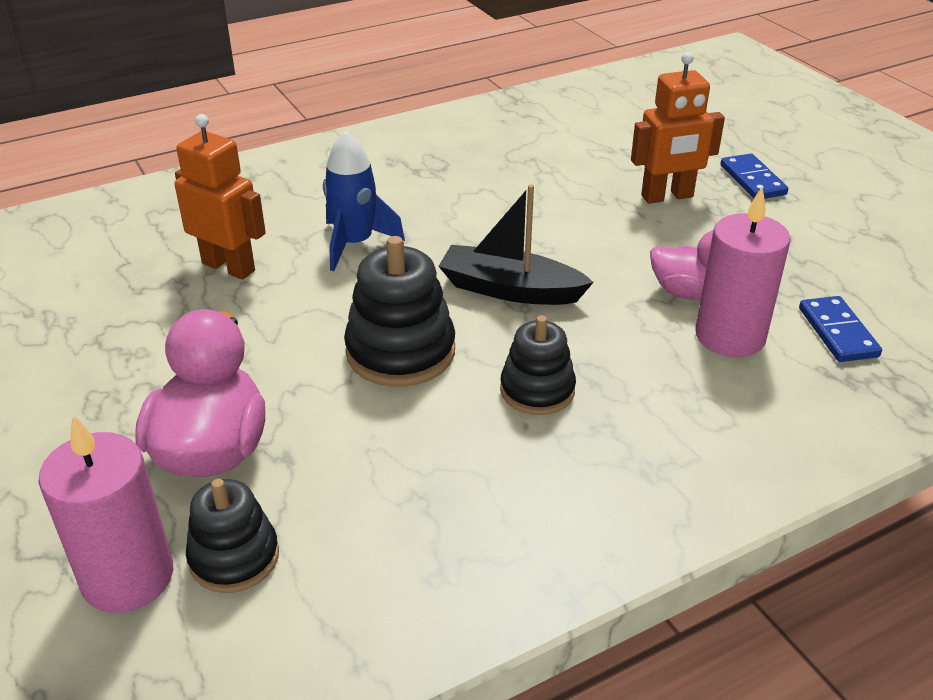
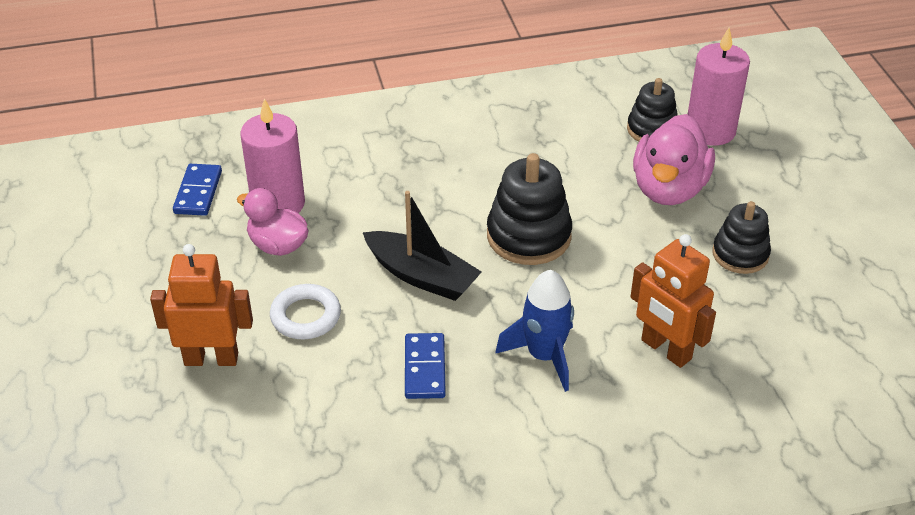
camera: 165 degrees left, 5 degrees up
(537, 390) = (441, 190): black stacking toy -> black stacking toy (740, 254)
(607, 238) = (305, 316): none -> white ring
(752, 180) = (107, 365): blue domino -> blue domino (424, 368)

